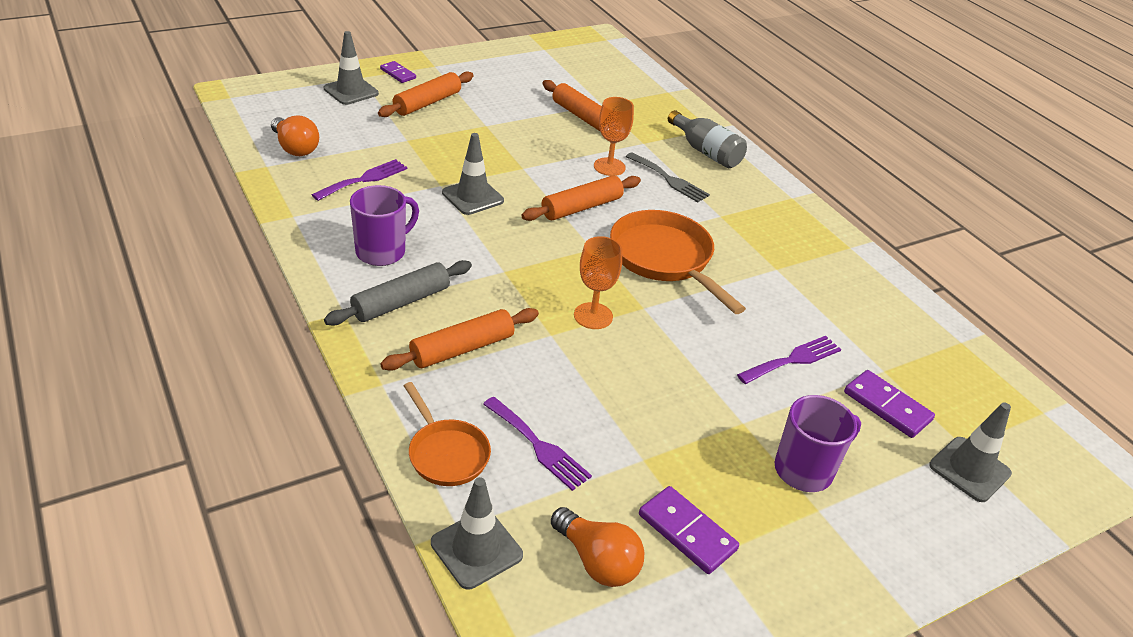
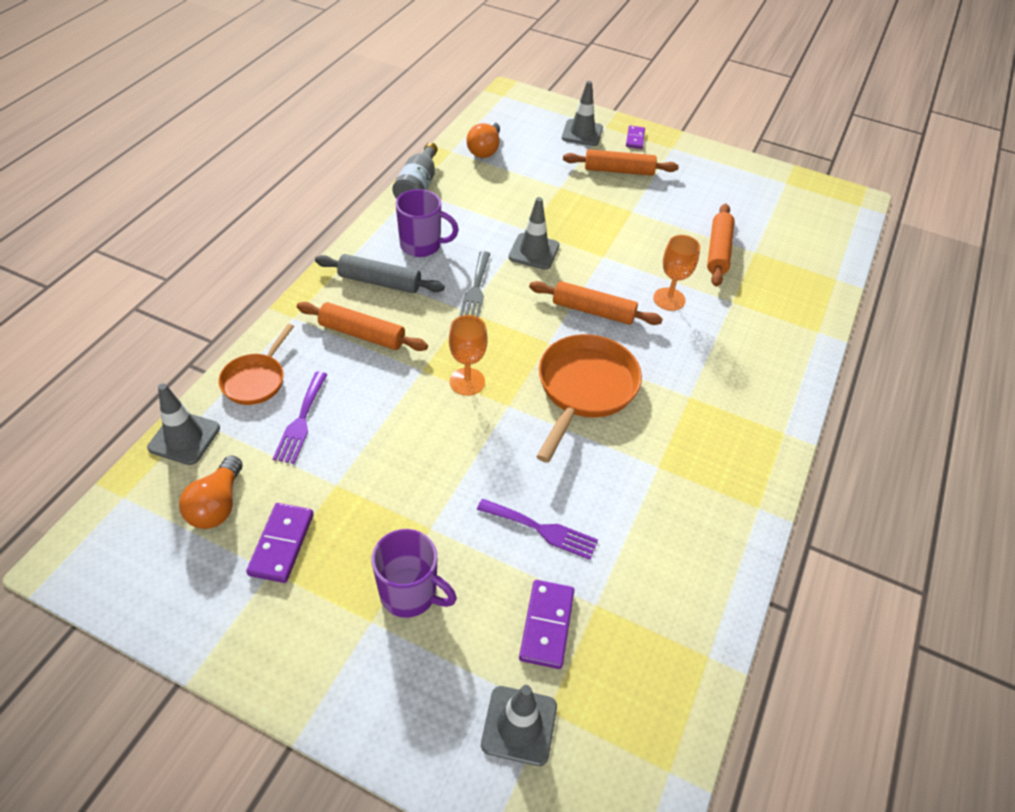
camera: 55 degrees right, 10 degrees up
(364, 179) = (489, 195): purple fork -> none
(669, 179) = (700, 341): grey fork -> grey fork (476, 289)
(706, 152) = (775, 345): grey bottle -> grey bottle (417, 186)

